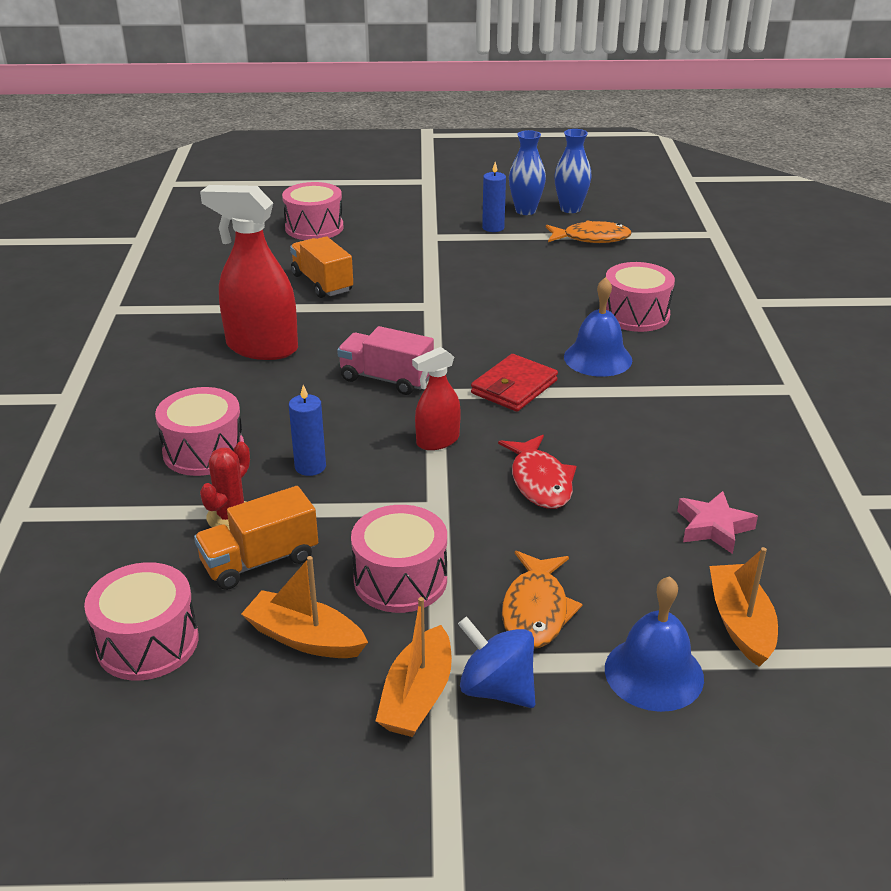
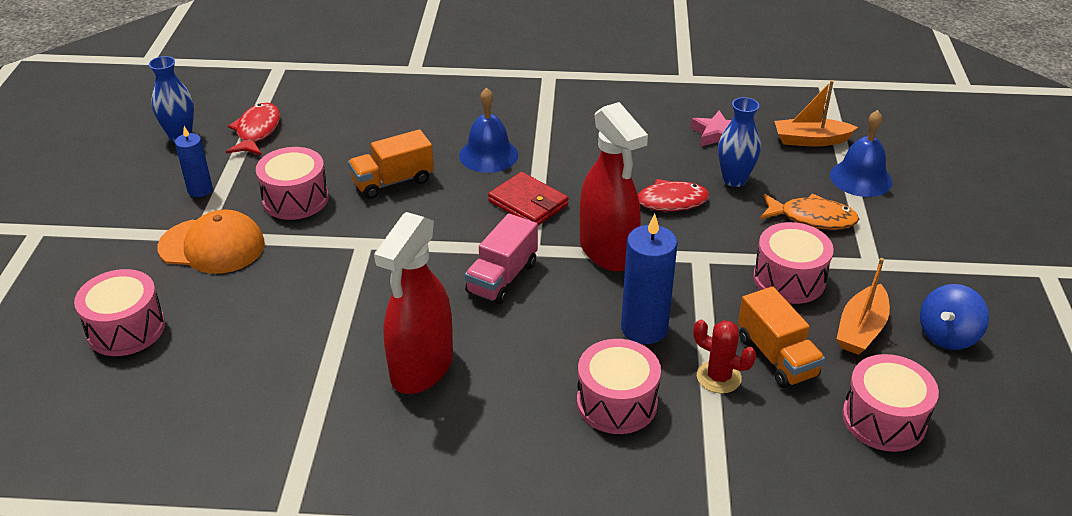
camera: 85 degrees left, 5 degrees up
(310, 467) = (644, 328): blue candle -> blue candle, size x1.64
(322, 283) = (284, 321): orange truck -> orange truck (393, 181)
(417, 243) = (212, 246): none -> orange cap
(417, 696) = (904, 276): orange boat -> none
(437, 441) = (608, 251): red spray bottle -> red spray bottle, size x1.83
(496, 688) = (889, 241): blue spinning top -> blue spinning top (947, 336)
(525, 211) = (168, 165): blue vase -> blue vase (734, 180)
(591, 238) = (257, 131): orange fish -> red fish
(635, 315) = (419, 126): pink drum -> pink drum (295, 199)

